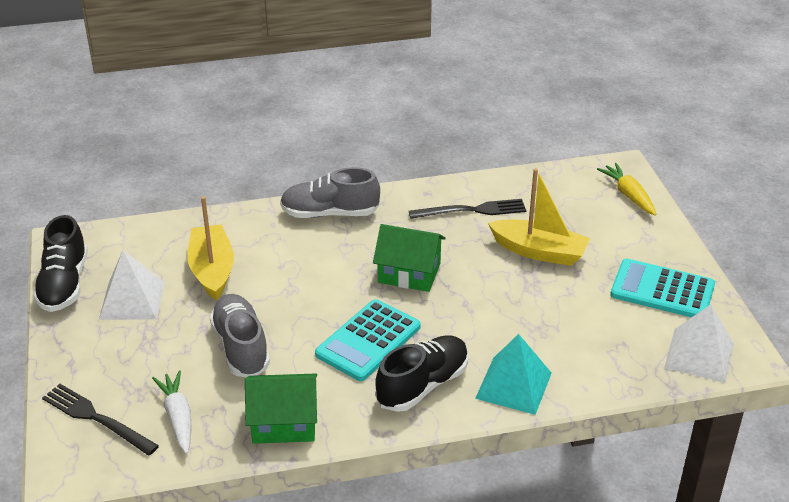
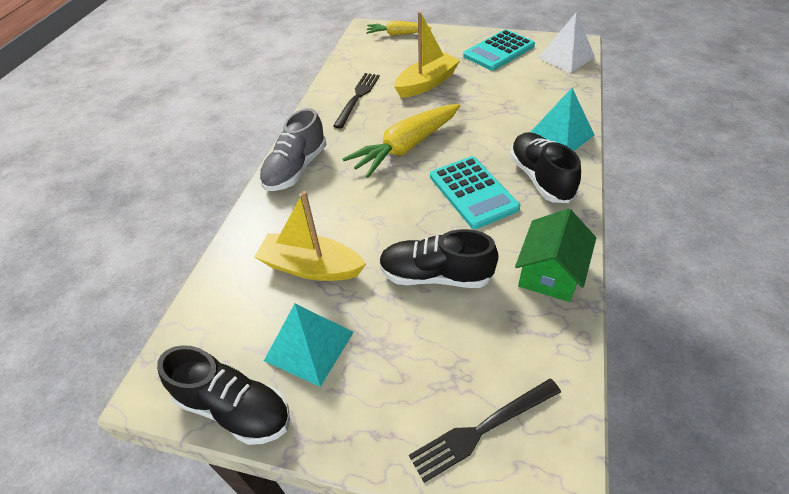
camera: 60 degrees left, 10 degrees up
(132, 300) = (309, 346): white pyramid -> turquoise pyramid
(178, 417) = (511, 351): white carrot -> none
(241, 347) = (435, 275): grey shoe -> black shoe
(409, 273) = (405, 147): green house -> yellow carrot

